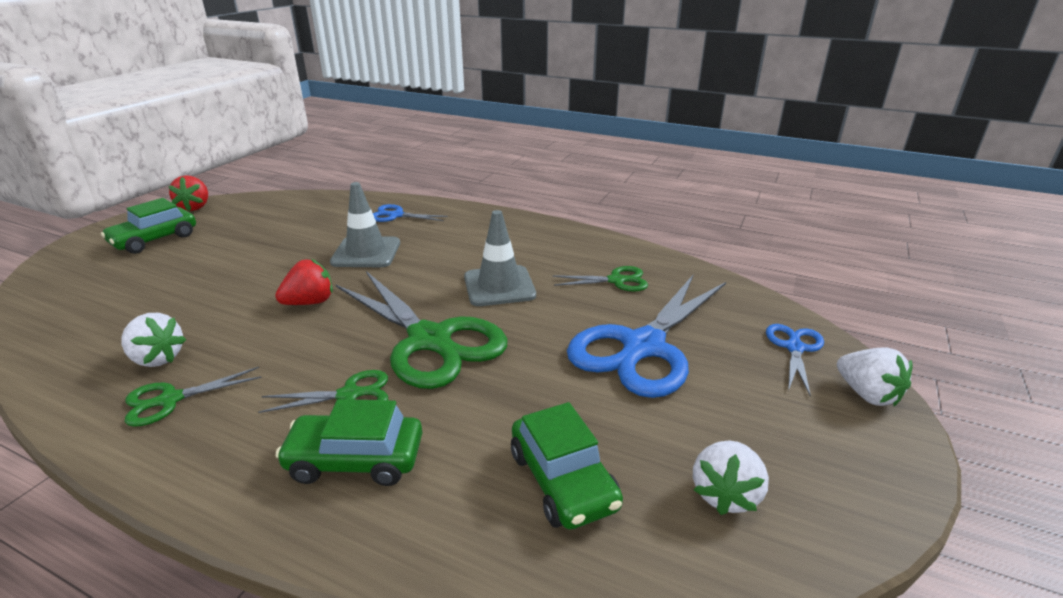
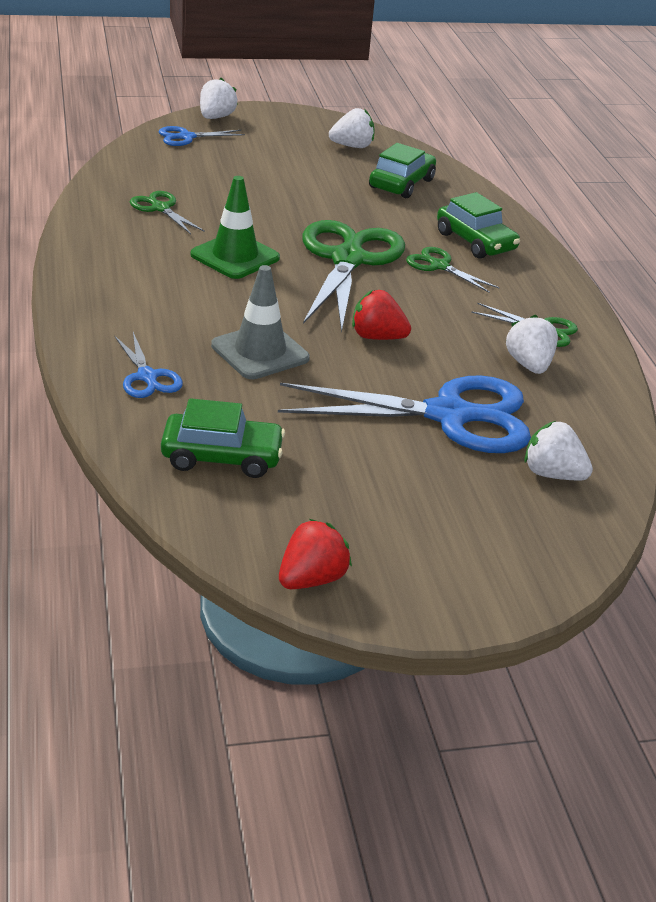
camera: 130 degrees left, 5 degrees up
(82, 300) = (552, 474): none -> white strawberry
(155, 239) = (420, 533): green car -> green car (222, 457)
(499, 286) = (235, 256): grey traffic cone -> green traffic cone
(643, 347) = (250, 183): blue scissors -> blue scissors (450, 415)

